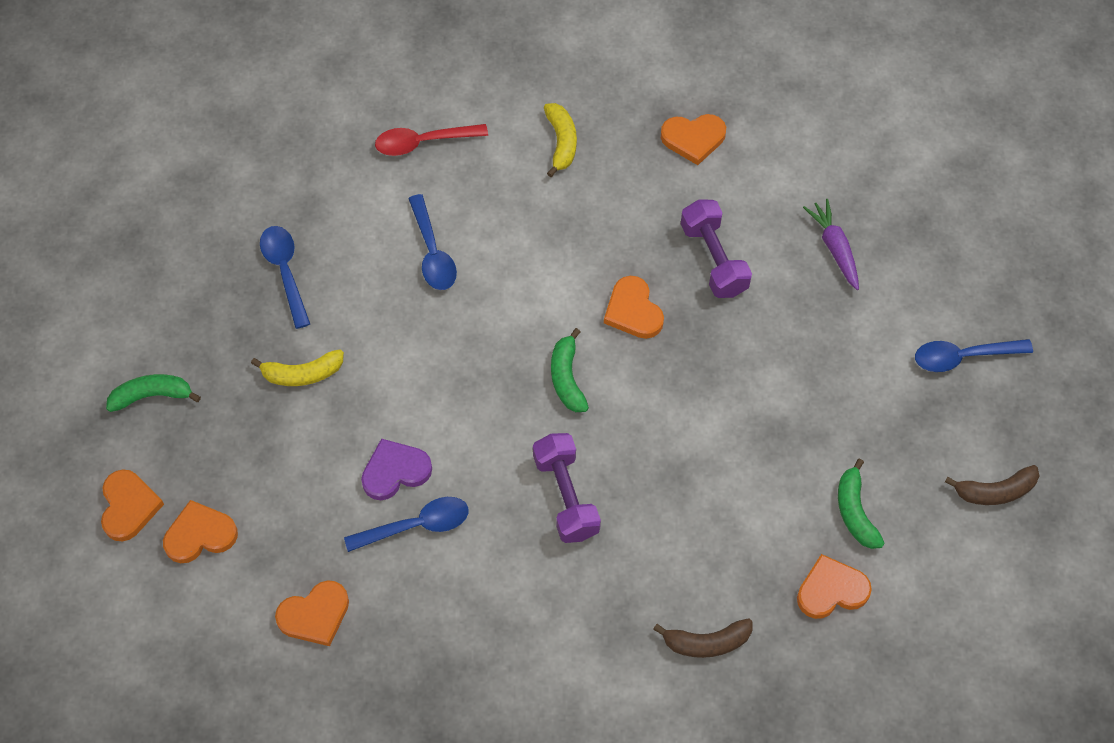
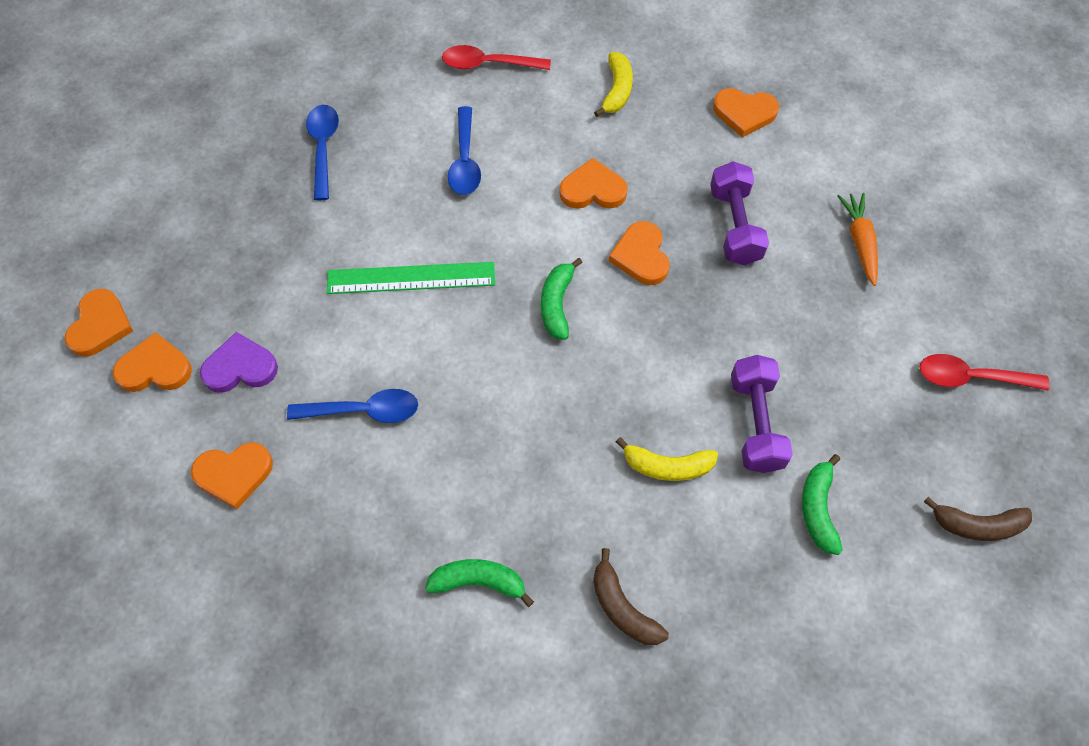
camera: 15 degrees right, 0 degrees up
(152, 396) = (161, 230): green banana -> green banana (478, 582)
(302, 374) = (306, 242): yellow banana -> yellow banana (667, 466)
(395, 471) = (361, 353): purple heart -> purple heart (240, 367)
(419, 386) = (411, 278): none -> green ruler
(566, 496) = (521, 418): purple dumbbell -> purple dumbbell (755, 423)
(707, 642) = (622, 608): brown banana -> brown banana turned 45 degrees clockwise
(831, 590) = (772, 586): orange heart -> orange heart (593, 189)
(834, 248) = (859, 242): purple carrot -> orange carrot
(963, 357) = (971, 377): blue spoon -> red spoon

